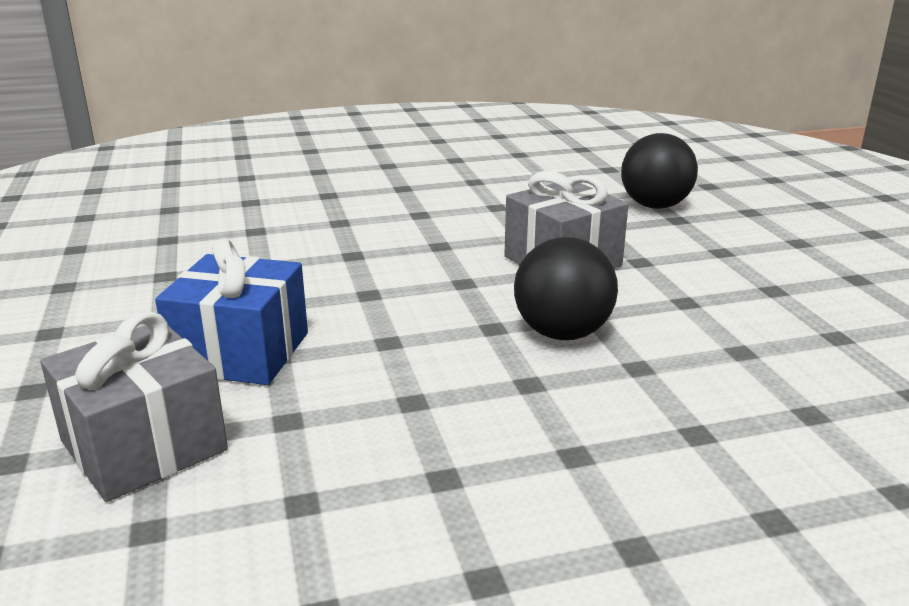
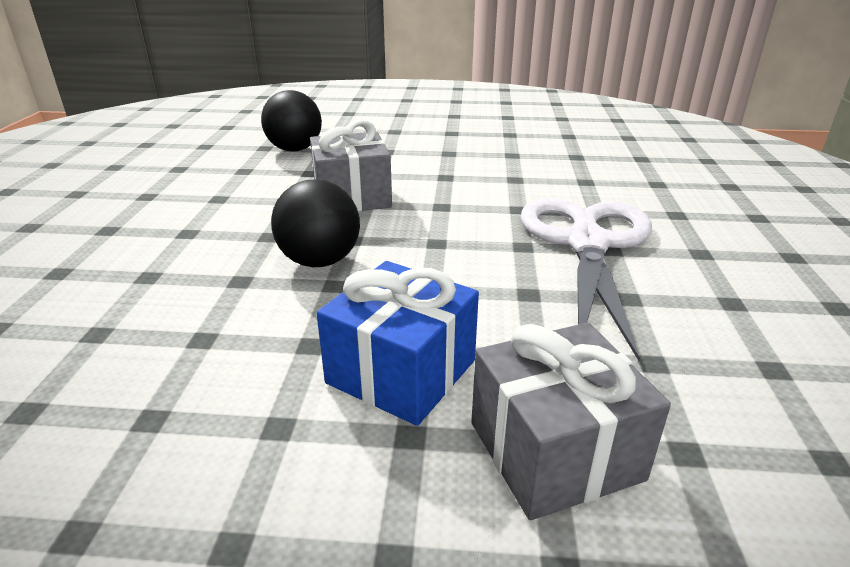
camera: 70 degrees left, 5 degrees up
(562, 333) = (462, 221): black ball -> black ball (320, 261)
(576, 432) = (587, 243): none -> white scissors

